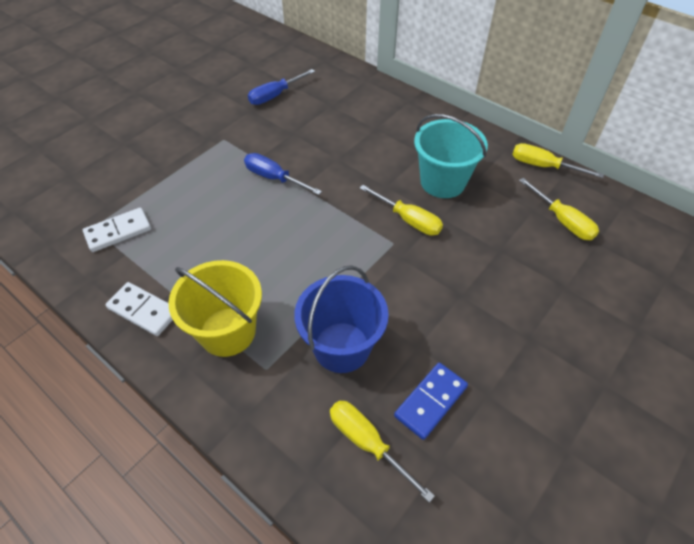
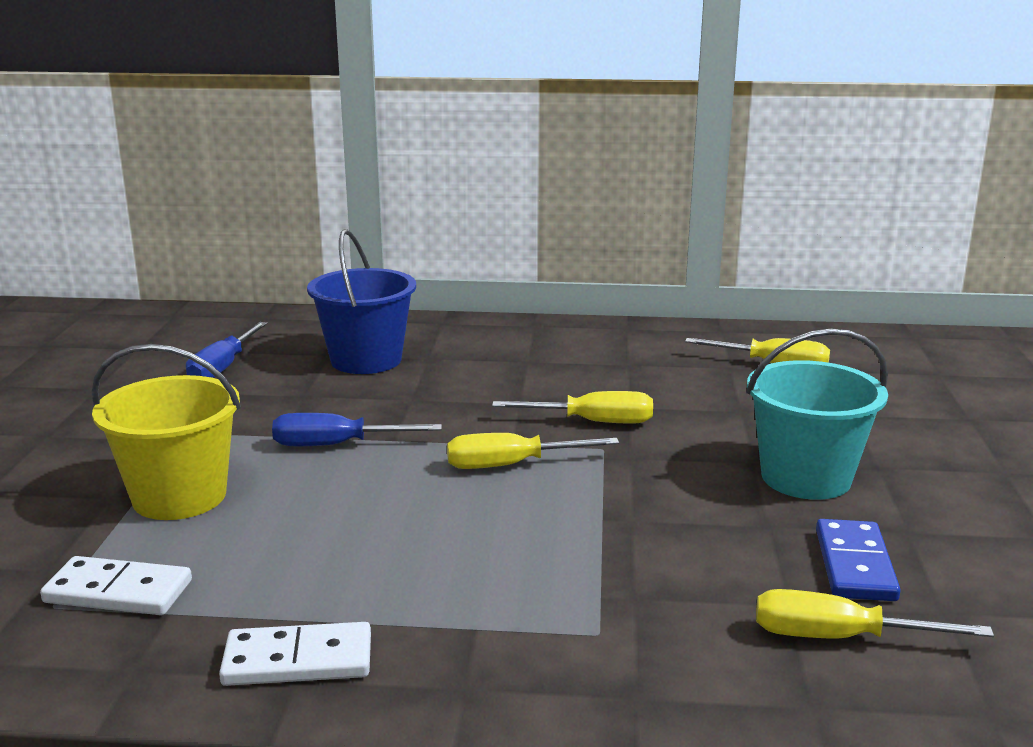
camera: 35 degrees left, 30 degrees down
(118, 232) = (118, 592): white domino -> white domino turned 75 degrees clockwise
(227, 332) = (482, 622): yellow bucket -> yellow bucket (179, 496)
(341, 347) = (674, 566): blue bucket -> blue bucket (366, 360)
(442, 182) = (589, 377): turquoise bucket -> turquoise bucket (806, 477)
(543, 166) = (689, 331): yellow screwdriver -> yellow screwdriver (511, 465)

